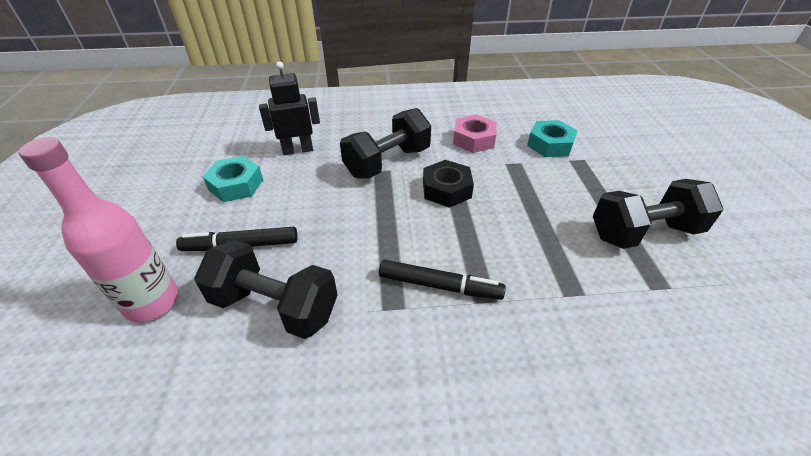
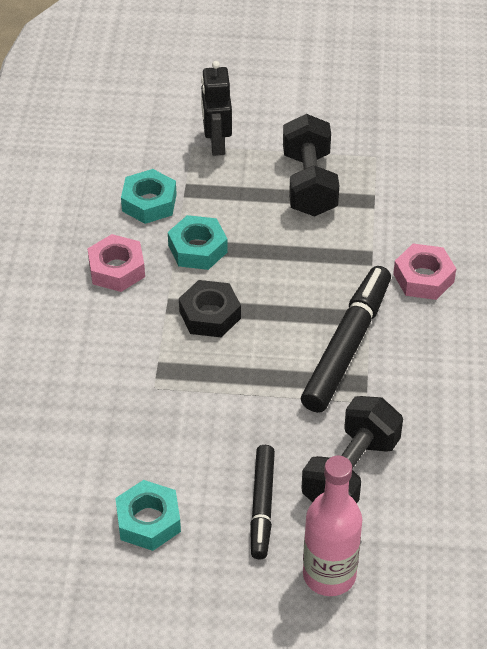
camera: 80 degrees left, 5 degrees up
(298, 150) = (86, 455): black robot -> black robot (216, 144)
(387, 162) = (142, 362): black dumbbell -> none
(439, 285) = (347, 346): black marker -> black marker, size x1.59
(516, 174) = (197, 249): none -> turquoise nut
(570, 350) = (423, 278): none -> pink nut

